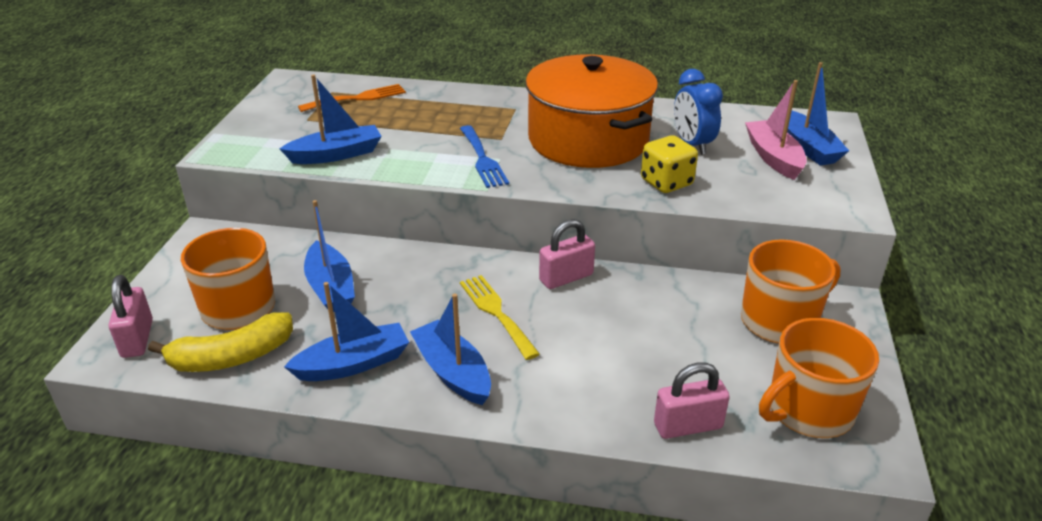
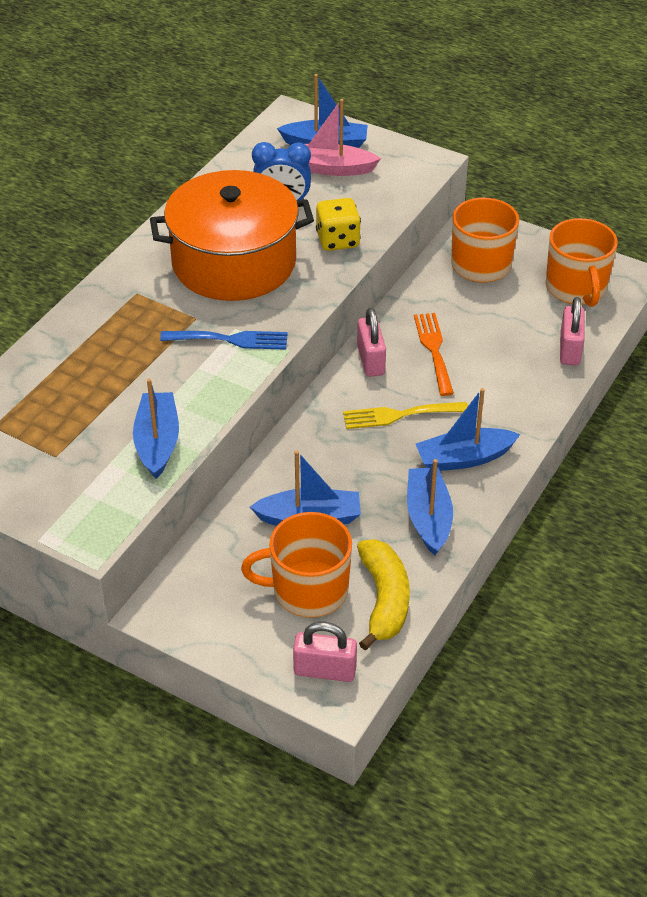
camera: 70 degrees left, 10 degrees up
(357, 98) = (28, 406): orange fork -> orange fork (434, 350)

